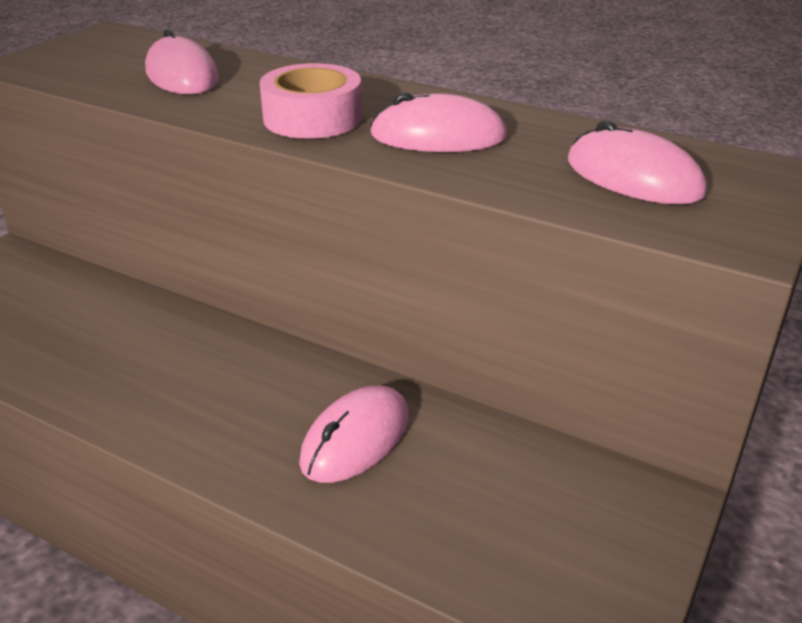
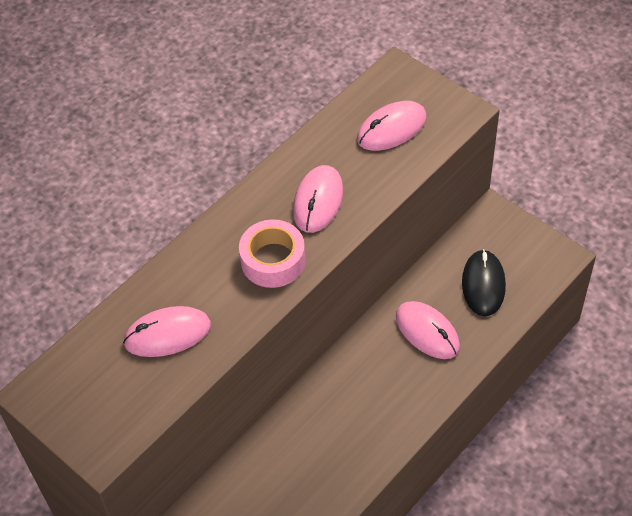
camera: 75 degrees left, 20 degrees up
(482, 504) = (483, 284): none -> black mouse

